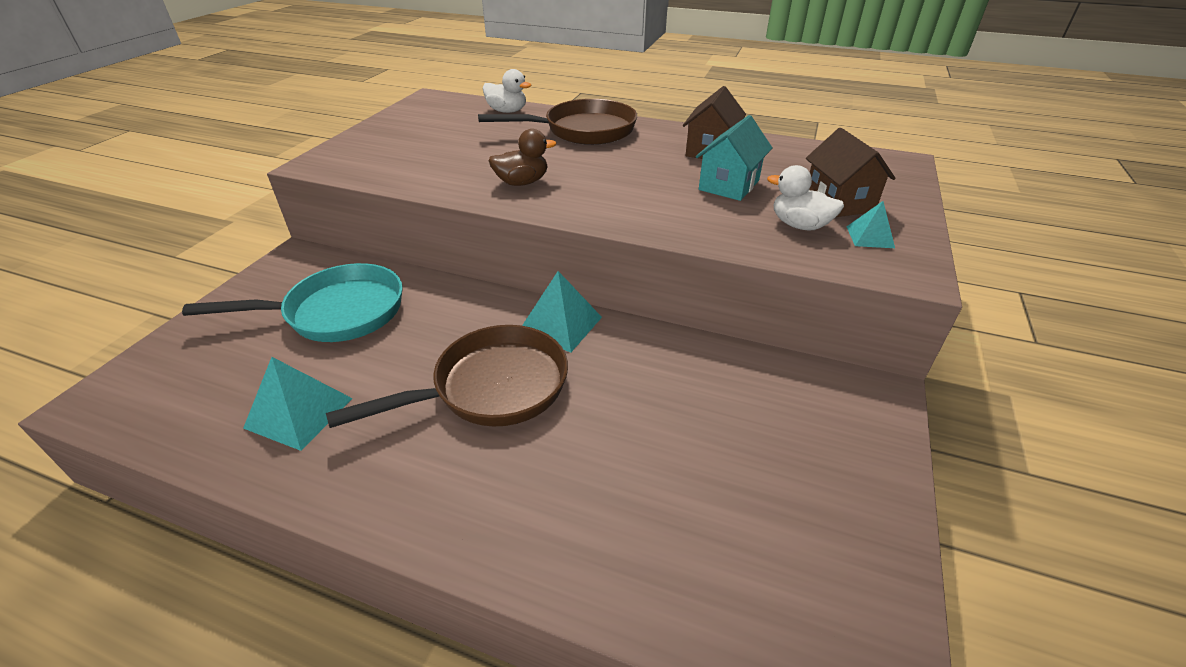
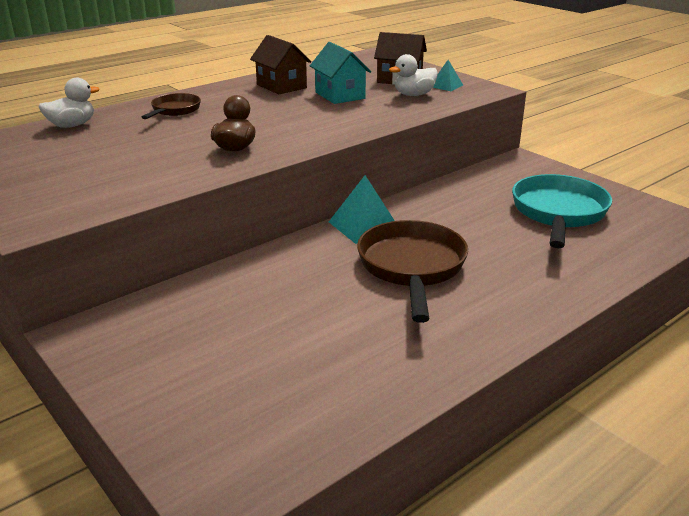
camera: 60 degrees left, 10 degrees down
(299, 412) = (363, 358): turquoise pyramid -> none
(336, 312) = (228, 321): turquoise pan -> turquoise pan (558, 213)
(583, 131) = (174, 110): brown pan -> brown pan, size x0.55

